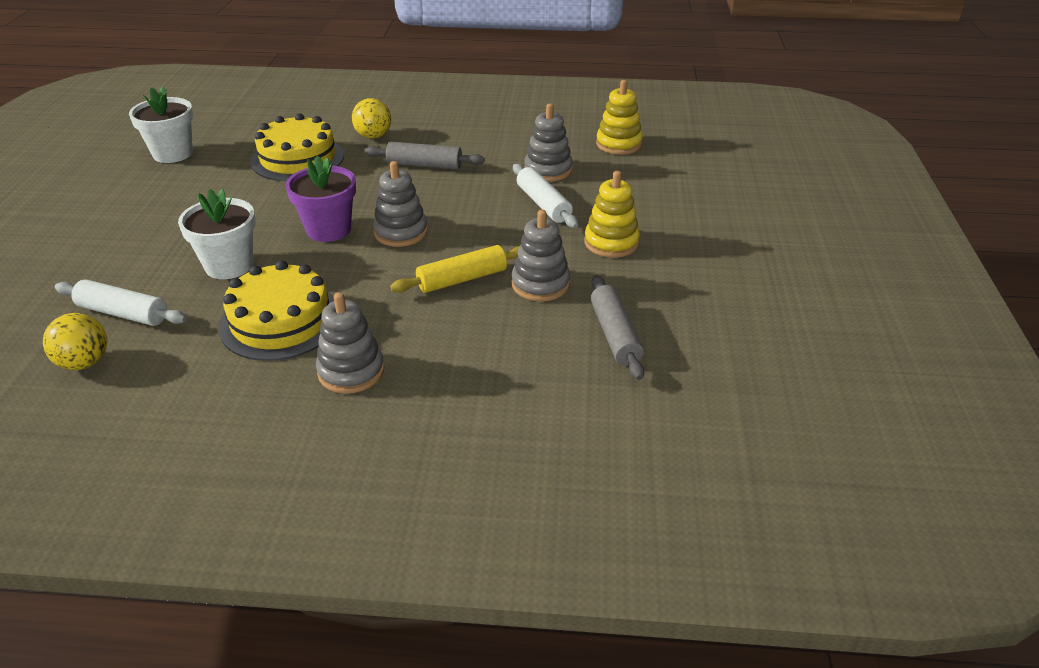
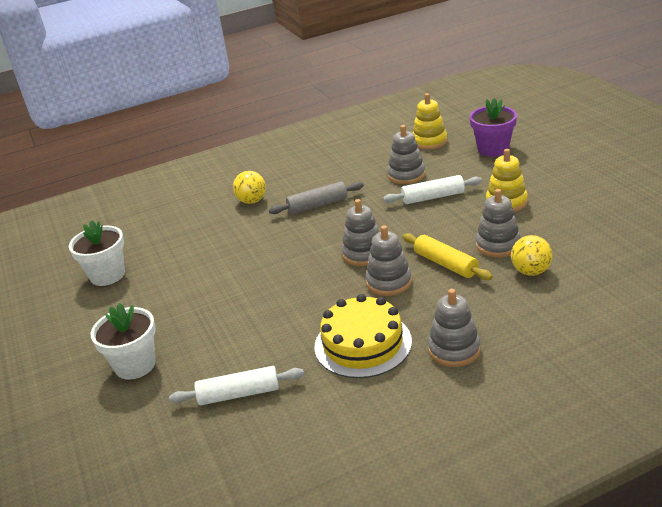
camera: 25 degrees left, 5 degrees down
(84, 363) = (260, 437): yellow ball -> yellow ball (531, 271)
(229, 265) = (272, 328): white flower pot -> white flower pot (135, 365)
(298, 158) = (216, 238): yellow cake -> none
(328, 229) = (310, 274): purple flower pot -> purple flower pot (493, 149)
(385, 272) = (389, 282): none -> grey stacking toy
(462, 279) = (445, 264): yellow rolling pin -> yellow rolling pin turned 75 degrees counterclockwise
(543, 204) = (433, 197): white rolling pin -> white rolling pin turned 45 degrees counterclockwise
(615, 335) = (580, 253): grey rolling pin -> none

